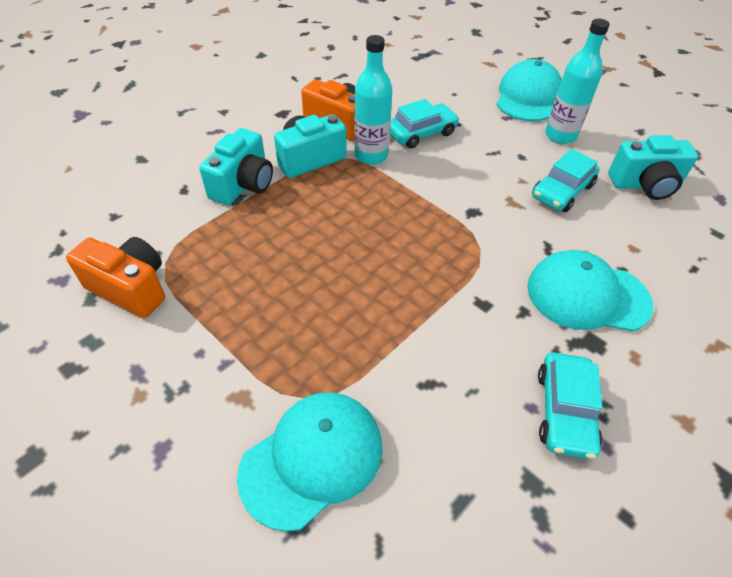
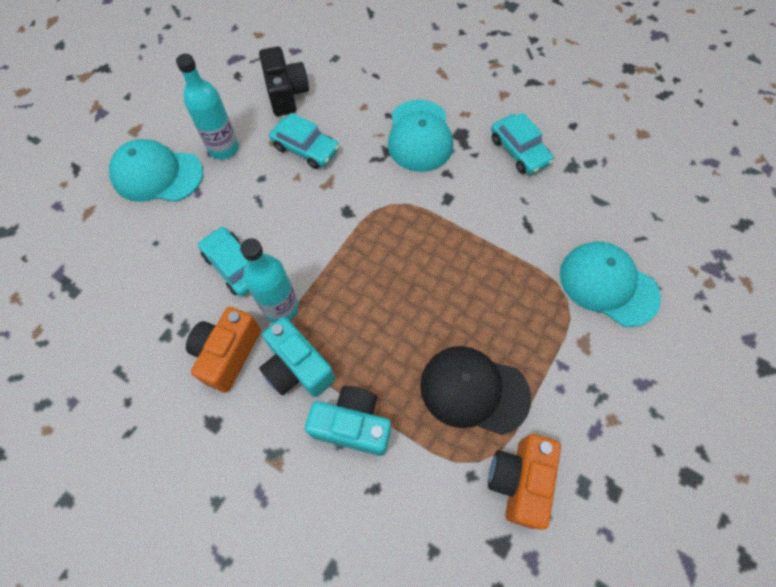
camera: 100 degrees left, 15 degrees up
(234, 274) = (473, 390): none -> black cap
(565, 411) = (519, 151): turquoise car -> turquoise car turned 60 degrees clockwise
(645, 185) = (286, 93): turquoise camera -> black camera

